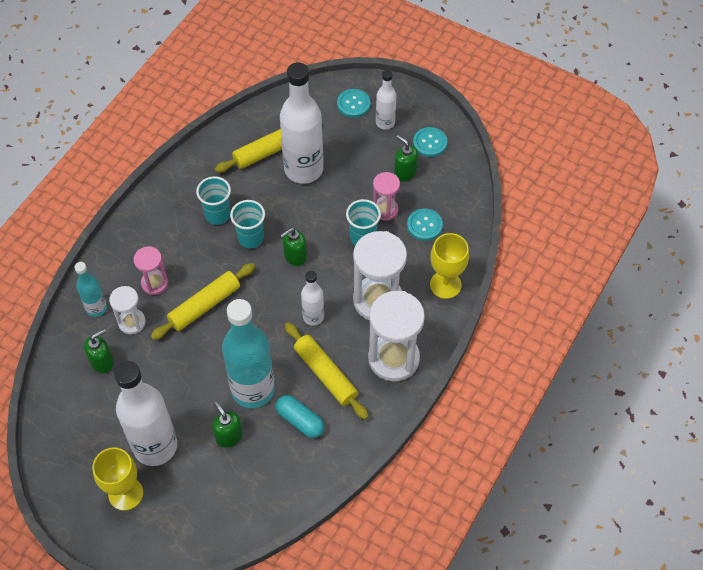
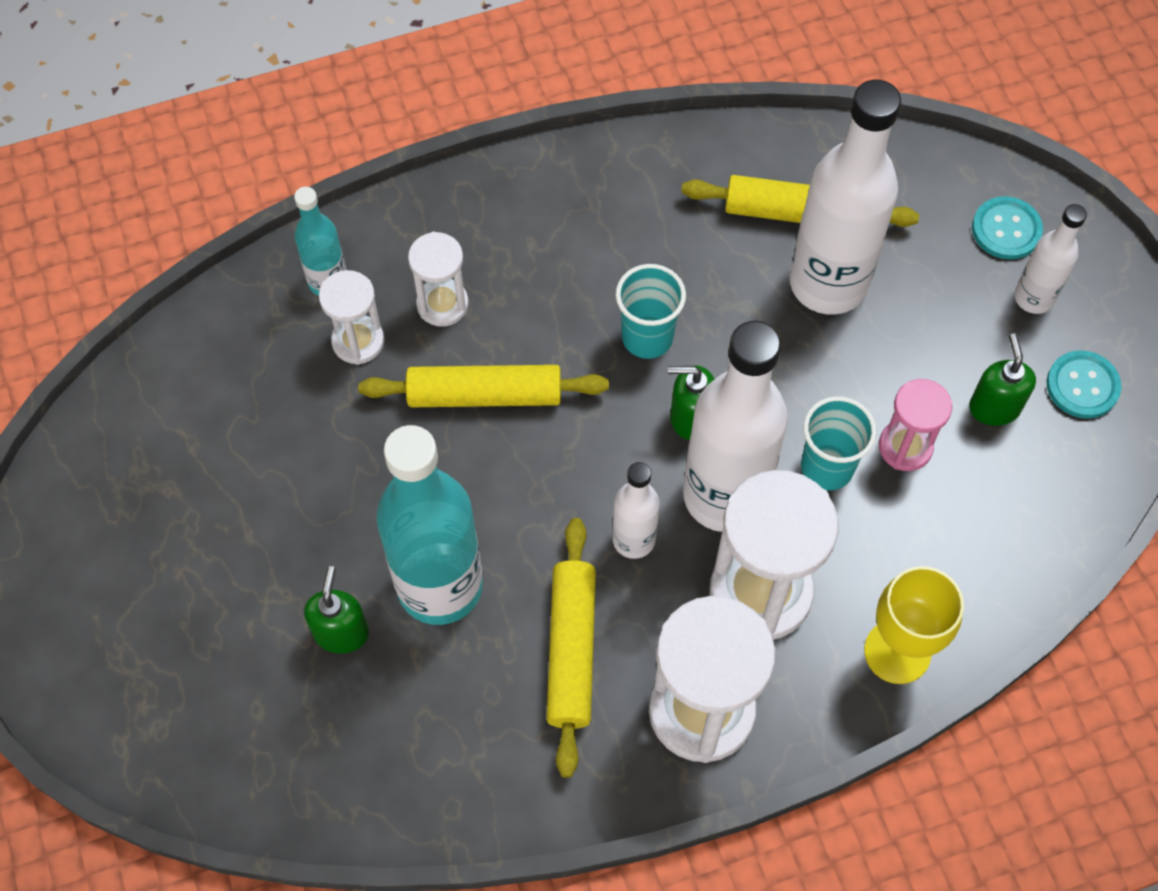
camera: 40 degrees right, 5 degrees up
(102, 362) = (265, 372): green soap dispenser -> none
(125, 493) = (123, 601): yellow goblet -> none
(154, 283) = (442, 304): pink hourglass -> white hourglass
(155, 446) = (225, 562): white bottle -> white bottle (724, 496)
(217, 215) = (629, 263): turquoise cup -> none
(300, 420) = (467, 695): turquoise capsule -> none
(424, 225) = (950, 522): turquoise button -> none

